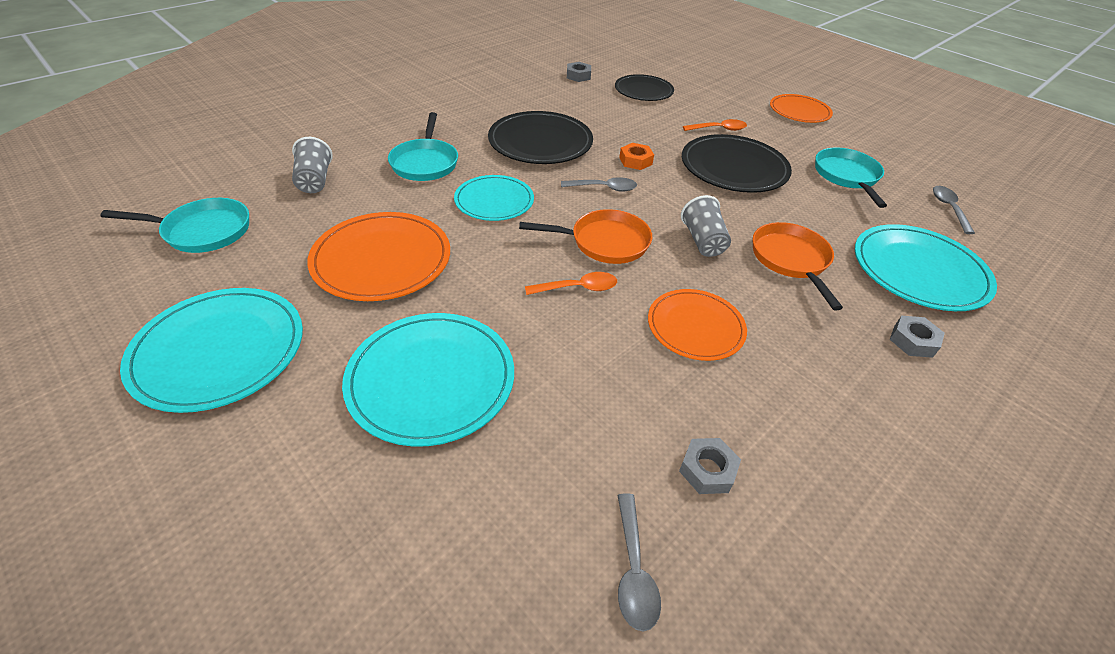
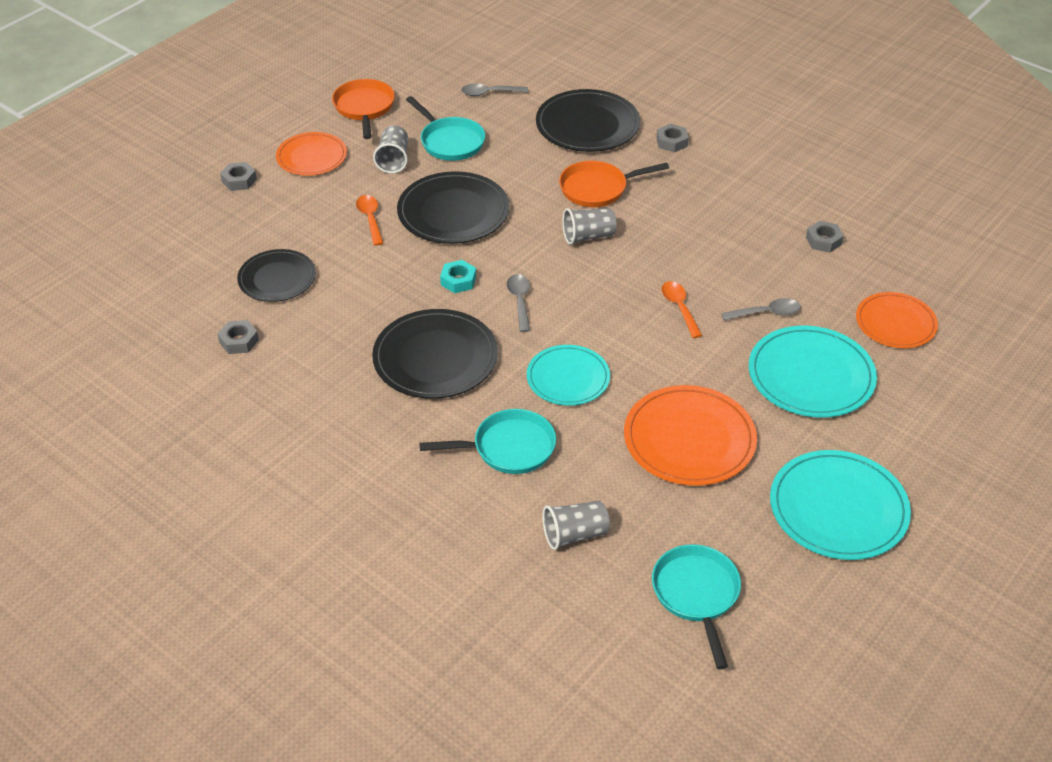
camera: 95 degrees left, 0 degrees up
(604, 242) = (610, 296): orange pan -> orange pan (364, 108)
(633, 570) = (900, 269): grey spoon -> grey spoon (766, 313)
(635, 161) = (458, 280): orange nut -> turquoise nut
(695, 327) = (699, 243): orange plate -> orange plate (895, 323)
(760, 84) = (239, 180): none -> grey nut
(807, 146) = (393, 160): none -> grey cup
(847, 176) = (450, 142): turquoise pan -> turquoise pan turned 120 degrees counterclockwise
(919, 271) = (587, 125): turquoise plate -> black plate

